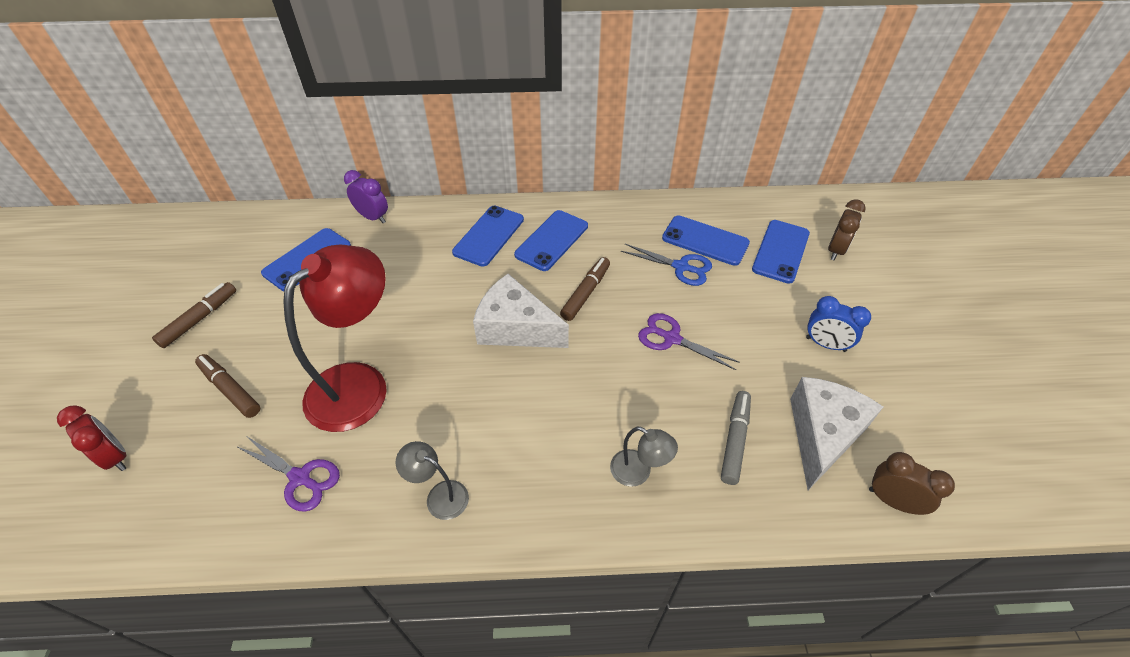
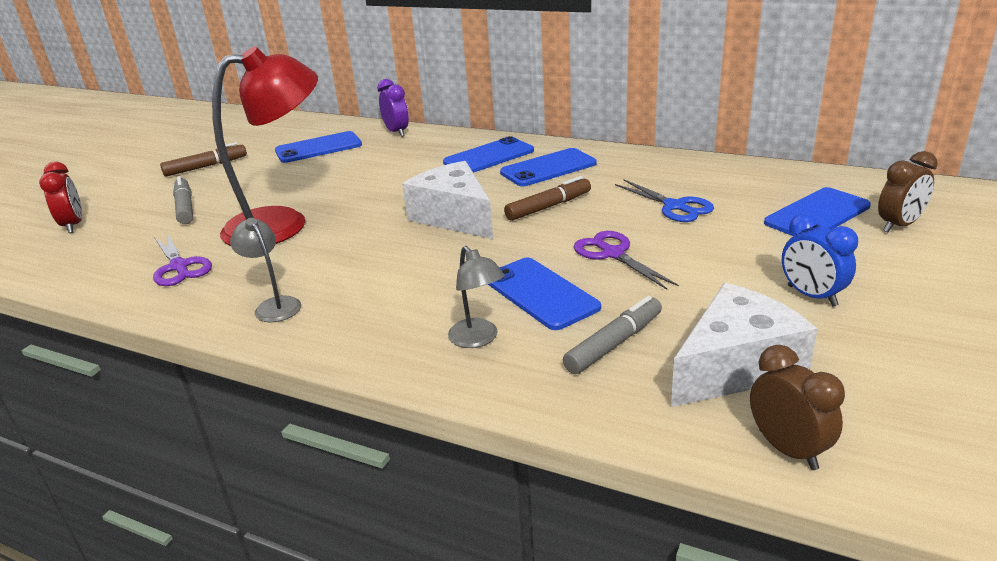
camera: 30 degrees right, 20 degrees down
(230, 389) = (185, 207): brown marker -> grey marker
(705, 240) = (723, 192): blue phone -> blue phone (540, 293)

